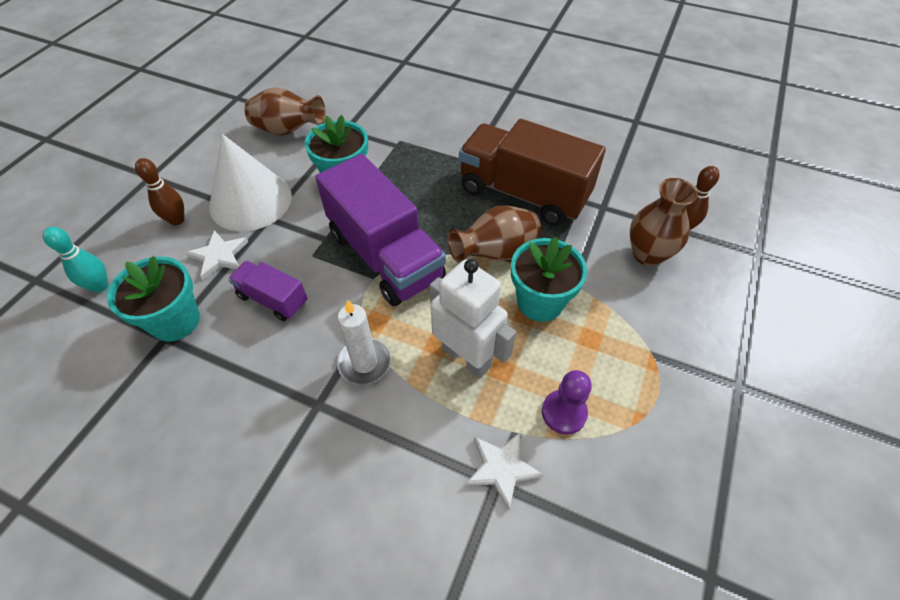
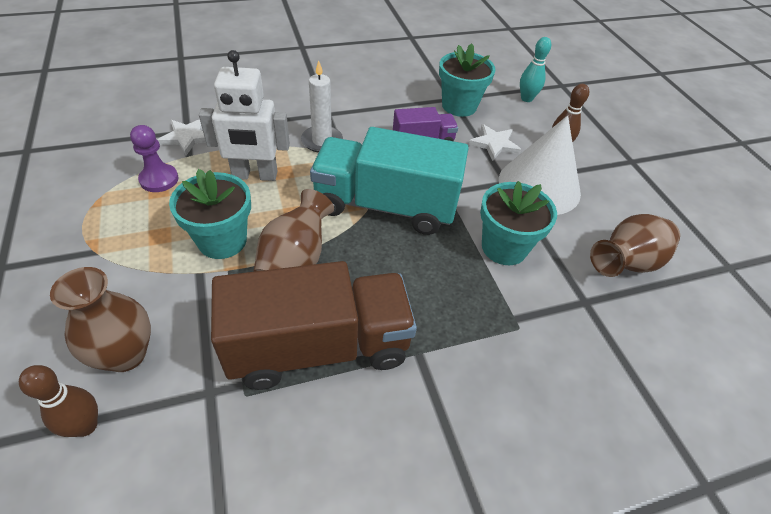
camera: 135 degrees right, 5 degrees down
(385, 256) = (385, 205): purple truck -> turquoise truck

